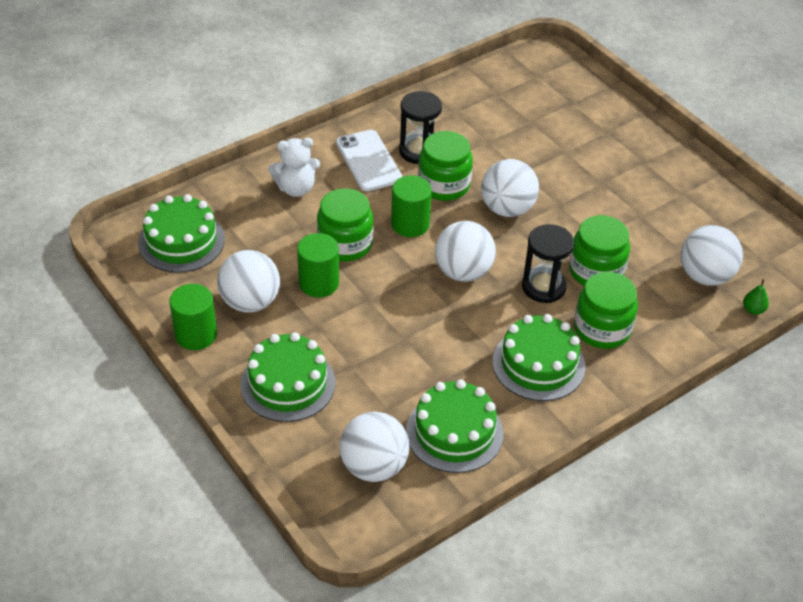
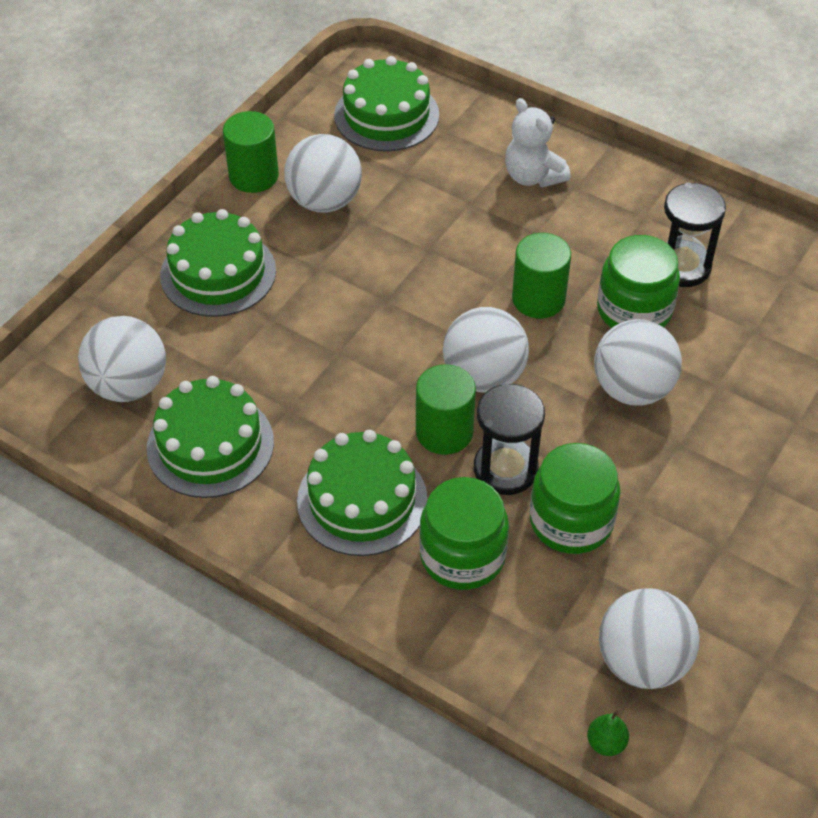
camera: 70 degrees right, 5 degrees up
(319, 283) = (386, 248): green cylinder -> green cylinder (444, 432)
(345, 244) = (465, 250): green jar -> none
(368, 161) = (627, 224): white phone -> none

